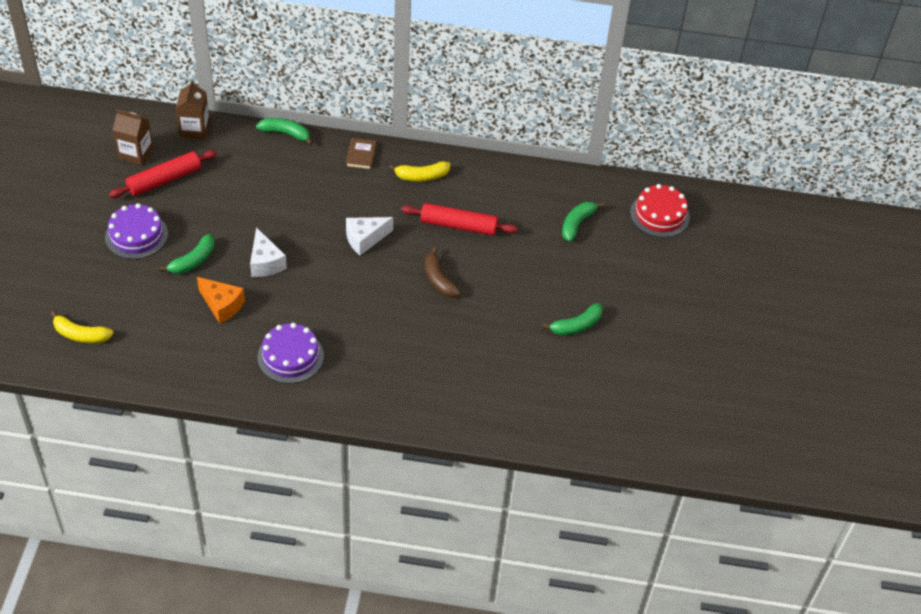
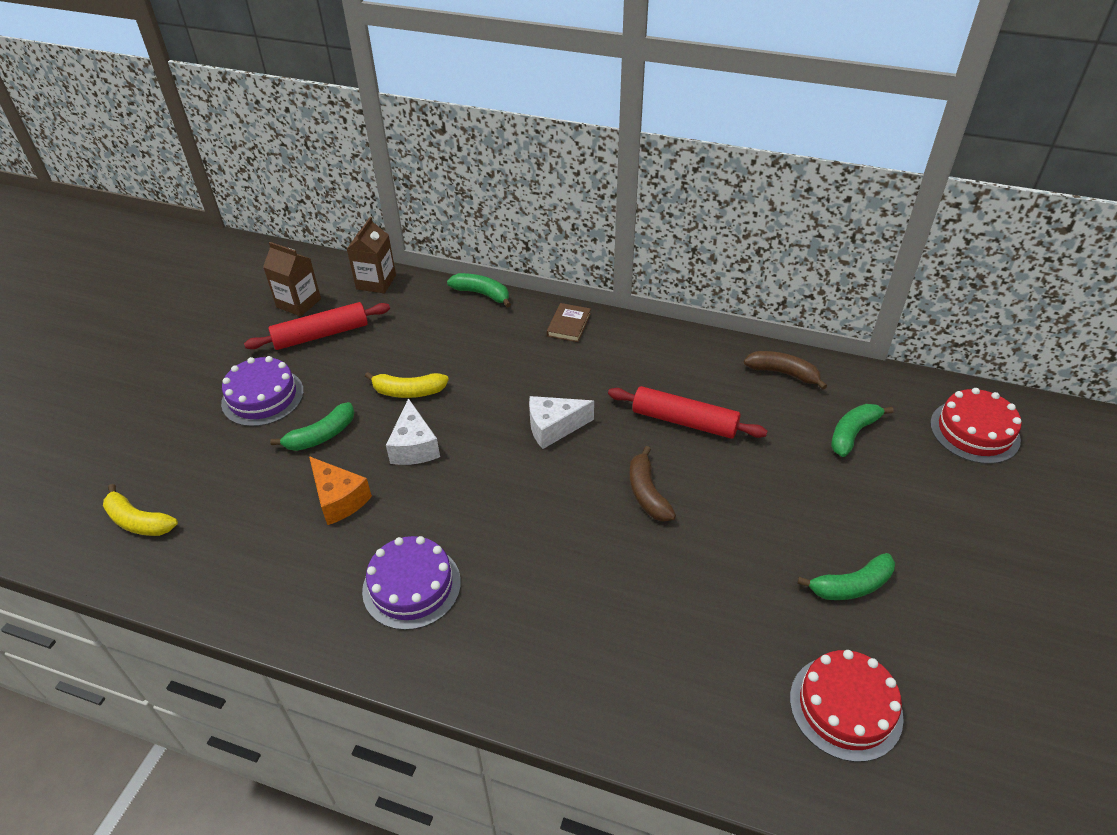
camera: 15 degrees right, 5 degrees down
(421, 176) = (642, 355): yellow banana -> yellow banana (408, 391)
(527, 182) = (783, 373): none -> brown banana
(573, 395) = (845, 707): none -> red cake

